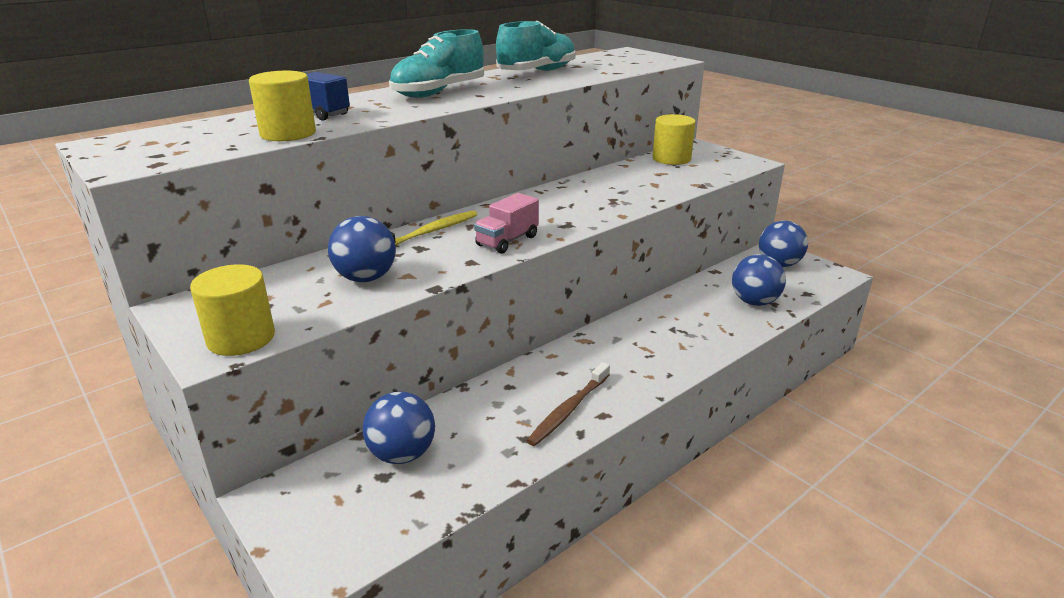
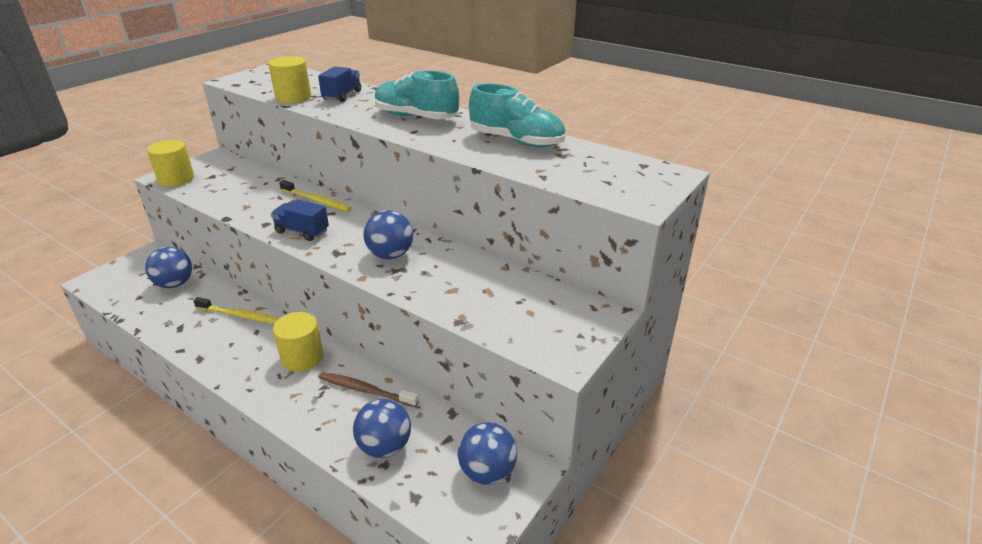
camera: 75 degrees right, 5 degrees up
(366, 278) = (243, 195): blue ball -> blue ball (390, 255)
(507, 241) = (302, 232): pink truck -> blue truck
(521, 386) = (240, 315): none -> yellow toothbrush
(568, 410) = (207, 341): brown toothbrush -> brown toothbrush (365, 390)
(671, 159) = (543, 296): yellow cylinder -> yellow cylinder (302, 357)

